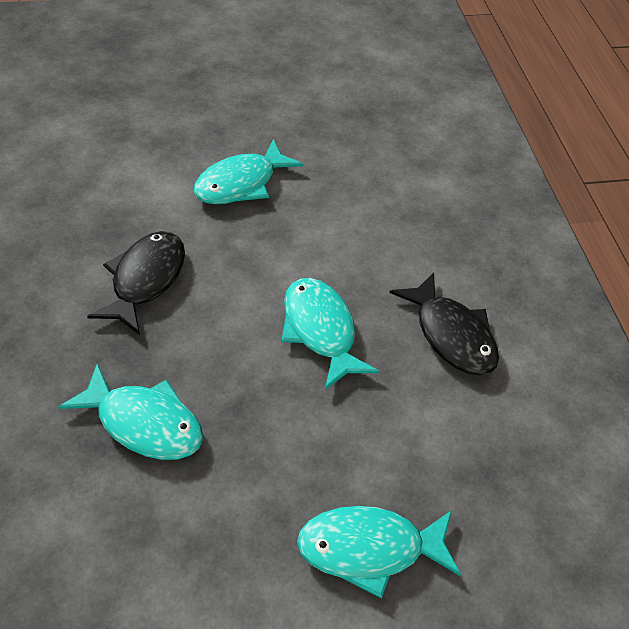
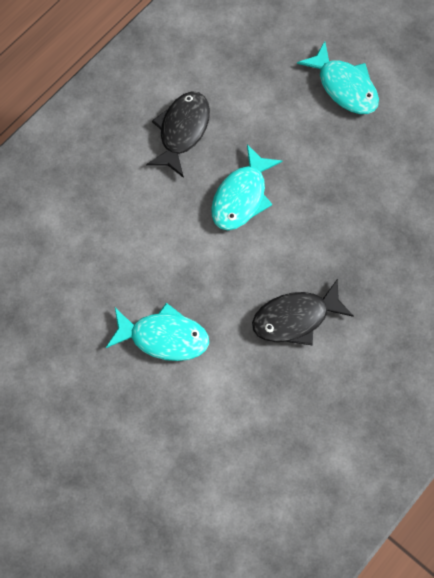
camera: 125 degrees left, 20 degrees up
(144, 423) = (380, 231): turquoise fish -> none

